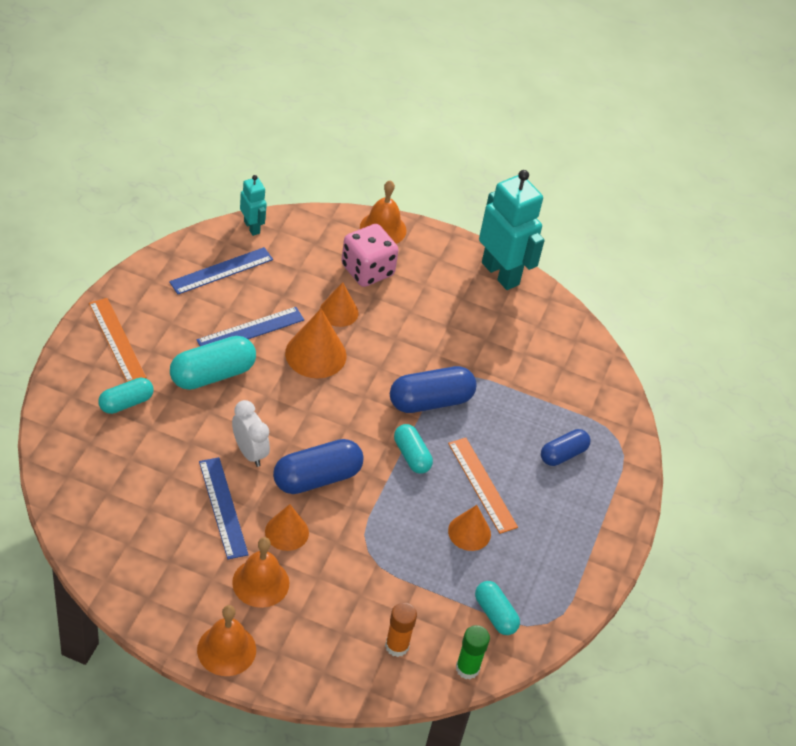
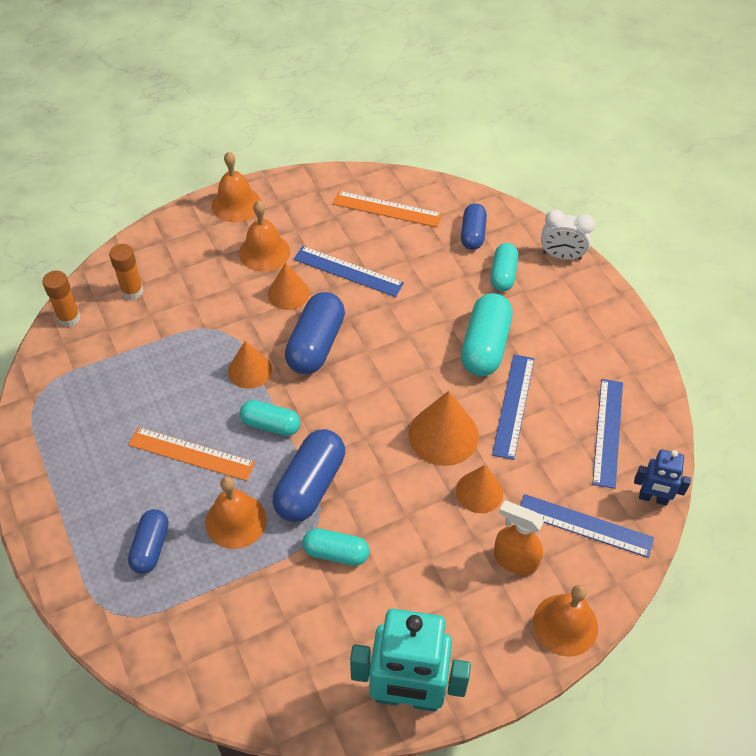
camera: 140 degrees right, 5 degrees up
(97, 448) = (473, 234): none -> blue capsule
(117, 340) = (577, 307): orange ruler -> orange ruler (387, 209)
(249, 452) = (382, 319): white clock -> white clock (561, 256)
(252, 227) = (653, 498): turquoise robot -> blue robot
(307, 249) = (585, 526): none -> blue ruler
(367, 270) = (515, 560): pink dice -> orange spray bottle
(467, 668) = (69, 318): green glue stick -> orange glue stick
(469, 532) = (162, 407): orange cone -> orange cone (250, 370)
(495, 614) = (83, 367): turquoise capsule -> turquoise capsule (336, 553)
(497, 423) = (235, 521): none -> orange bell

